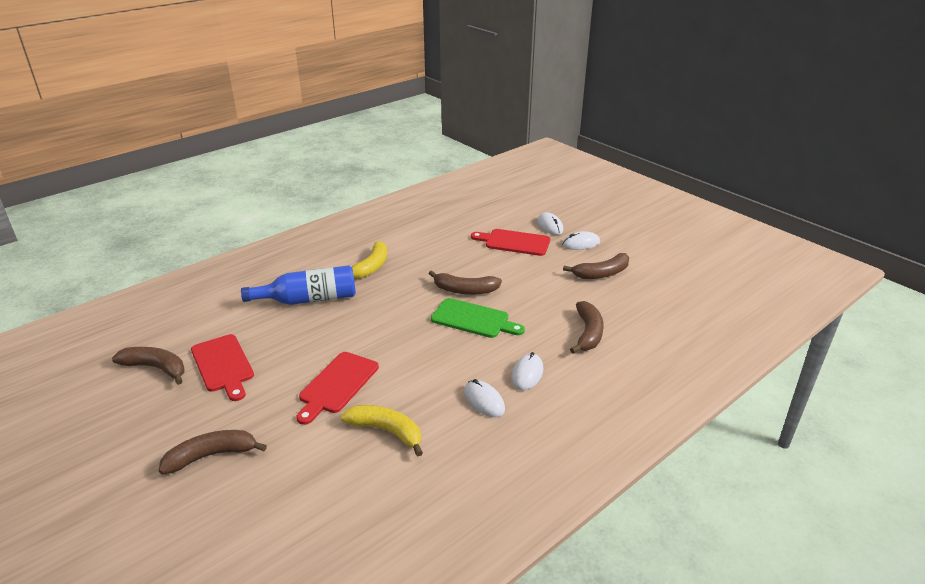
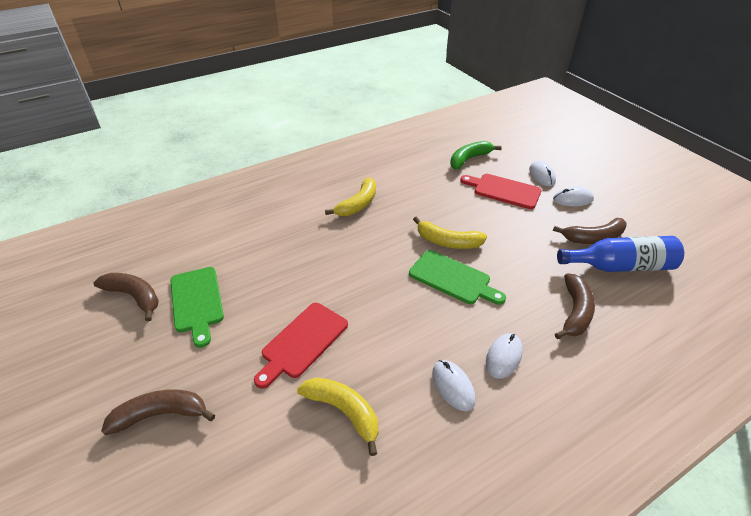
camera: 10 degrees right, 10 degrees up
(223, 365) = (197, 302): red cutting board -> green cutting board
(309, 299) = (293, 234): blue bottle -> blue bottle (620, 266)
(465, 290) = (447, 242): brown banana -> yellow banana
(477, 218) = (469, 159): none -> green banana

